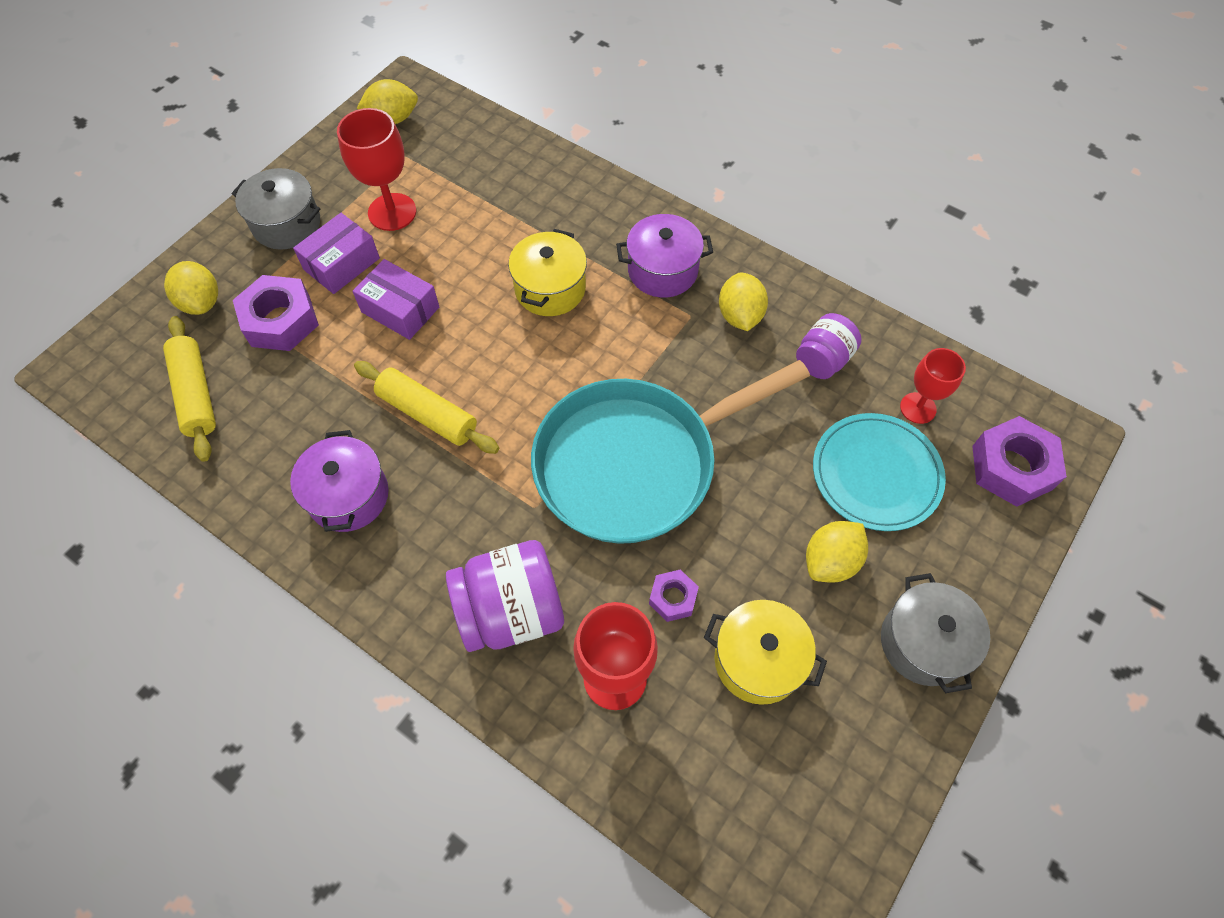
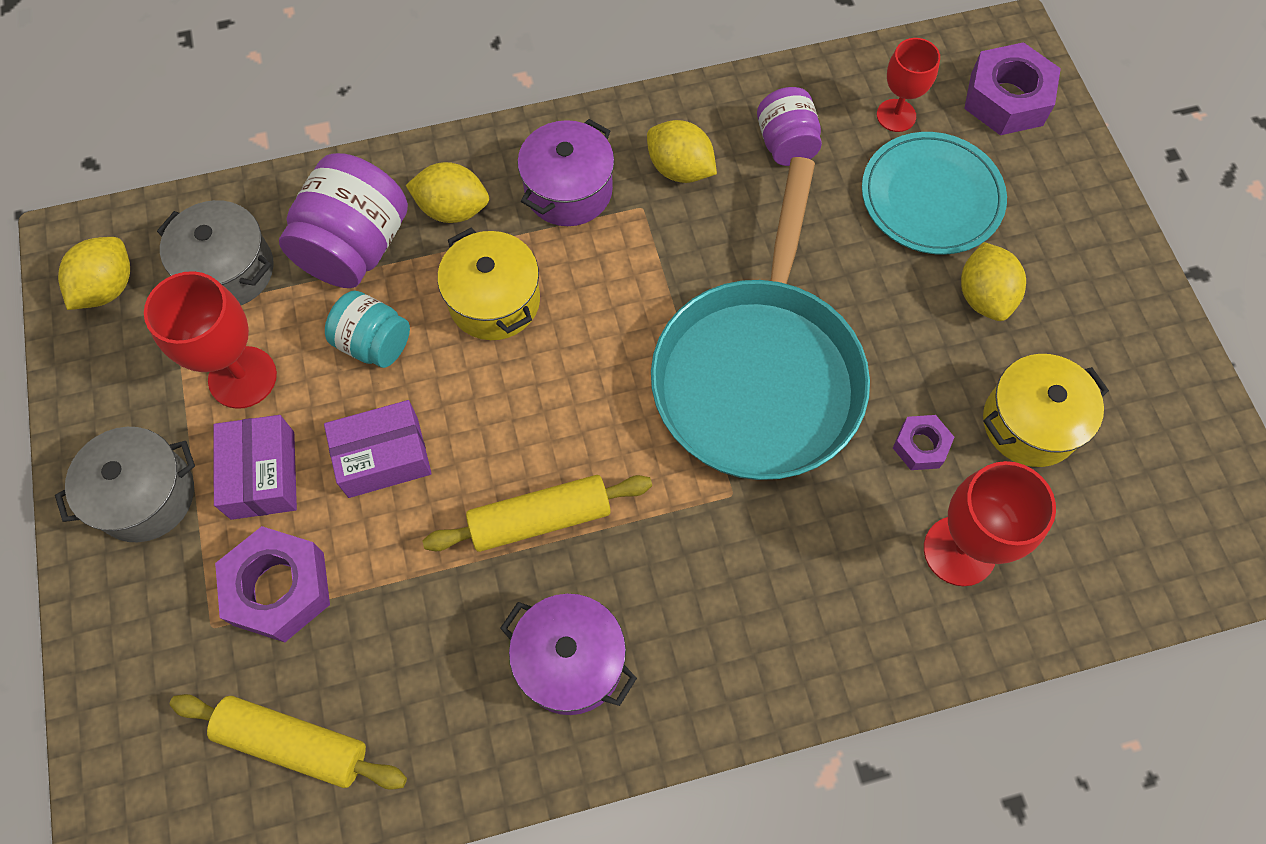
camera: 50 degrees left, 5 degrees up
(201, 302) = (166, 659): yellow lemon -> yellow lemon (453, 209)
(468, 253) = (374, 343): none -> turquoise jar
(511, 611) = (825, 593): purple jar -> purple jar (355, 247)
(923, 643) = (1107, 289): grey pot -> grey pot (229, 270)

